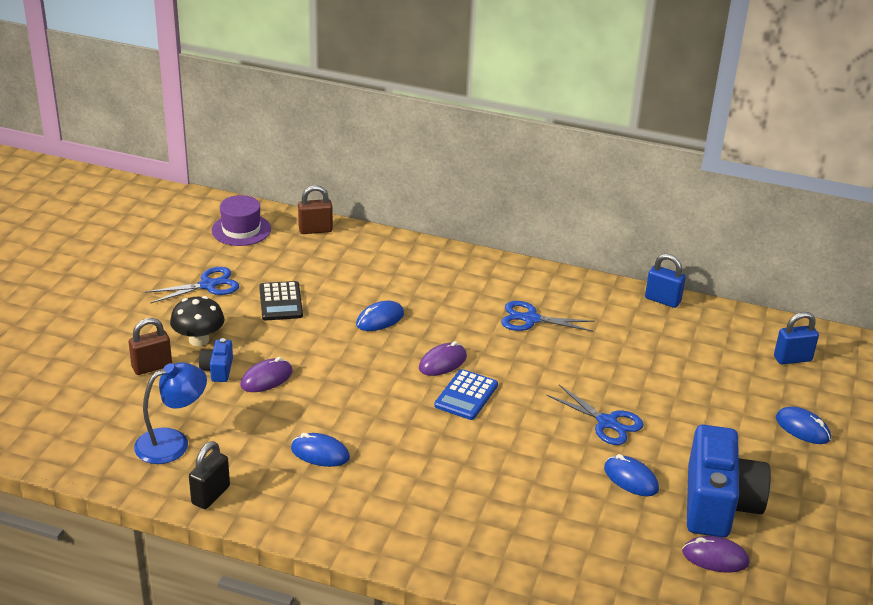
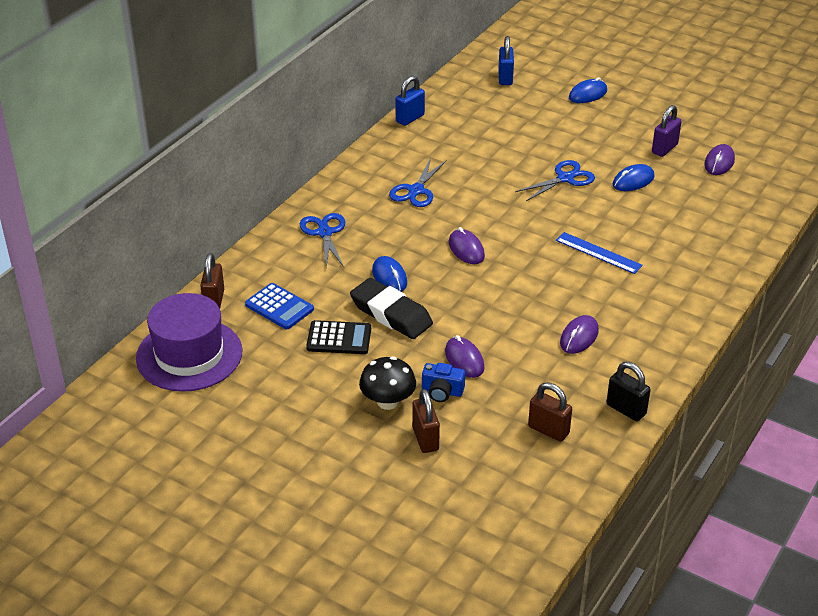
camera: 75 degrees left, 5 degrees up
(172, 442) = (548, 430): blue lamp -> brown padlock
(208, 285) = (290, 388): blue scissors -> blue scissors (324, 233)
(241, 230) = (189, 355): purple hat -> purple hat, size x1.56
(320, 453) = (579, 337): blue mouse -> purple mouse
(323, 327) = (391, 314): none -> black eraser
(466, 395) = (516, 243): blue calculator -> blue calculator (279, 307)
(473, 458) = (598, 253): none -> blue ruler
(718, 504) = (664, 149): blue camera -> purple padlock

